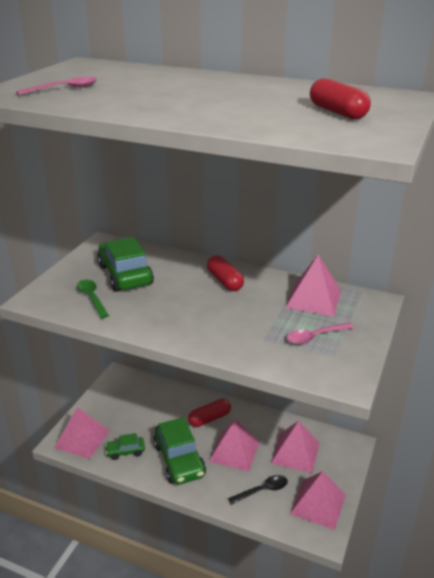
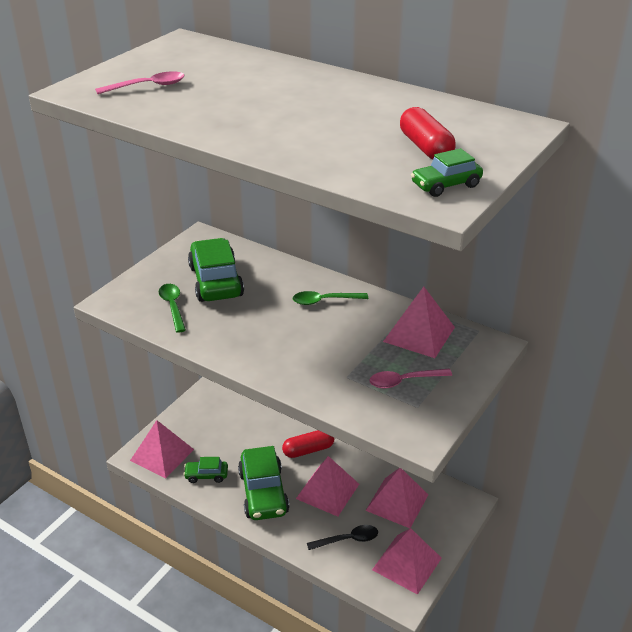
camera: 10 degrees right, 5 degrees up
(224, 281) = (325, 301): red capsule -> green spoon
(374, 134) = (445, 185): none -> green car

